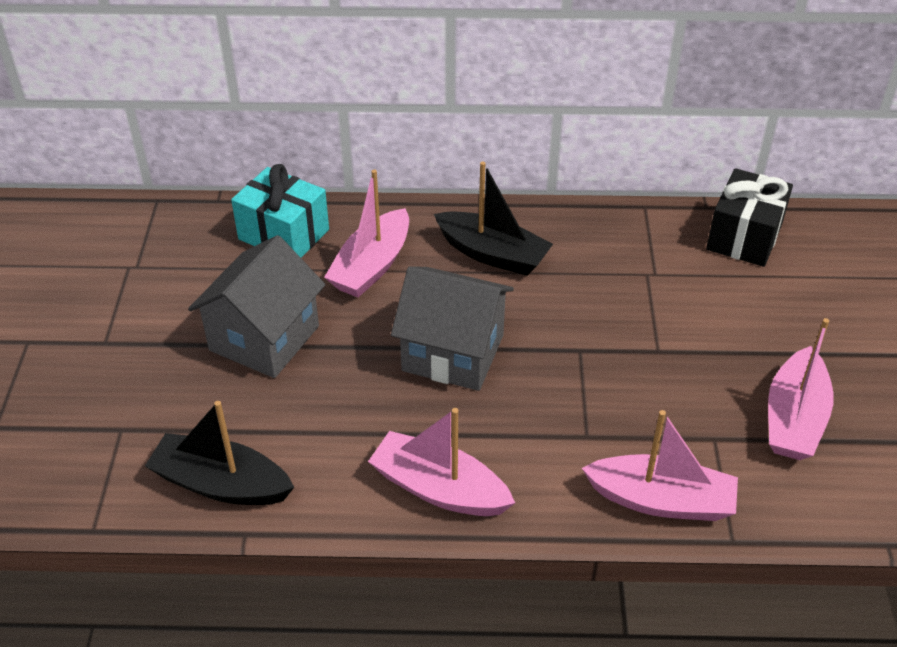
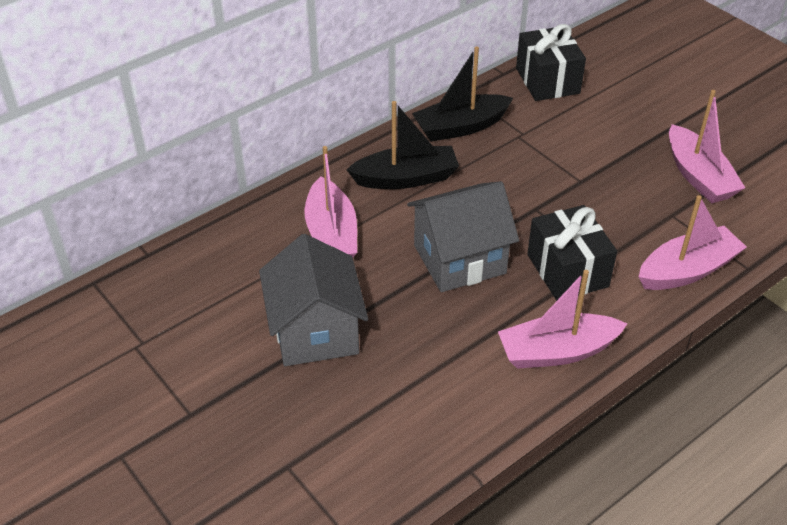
camera: 40 degrees left, 0 degrees up
(221, 484) = (412, 450): black boat -> black boat (460, 127)
(284, 234) = (235, 249): turquoise gift -> none
(539, 424) = (567, 270): none -> black gift

